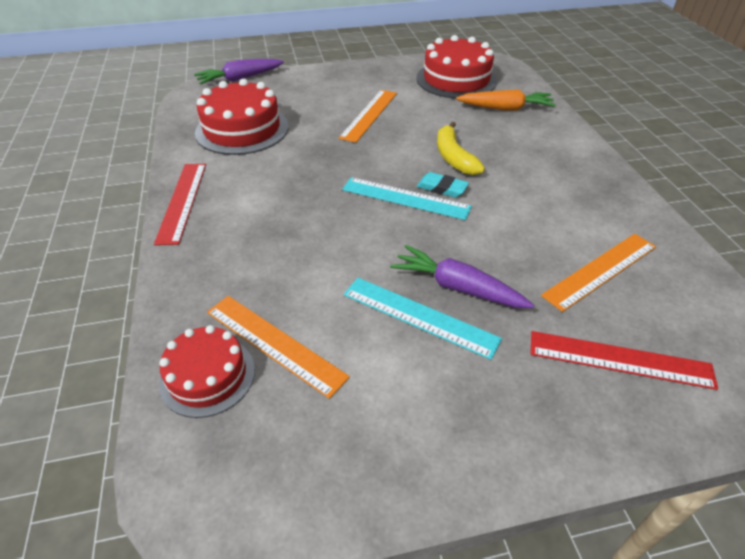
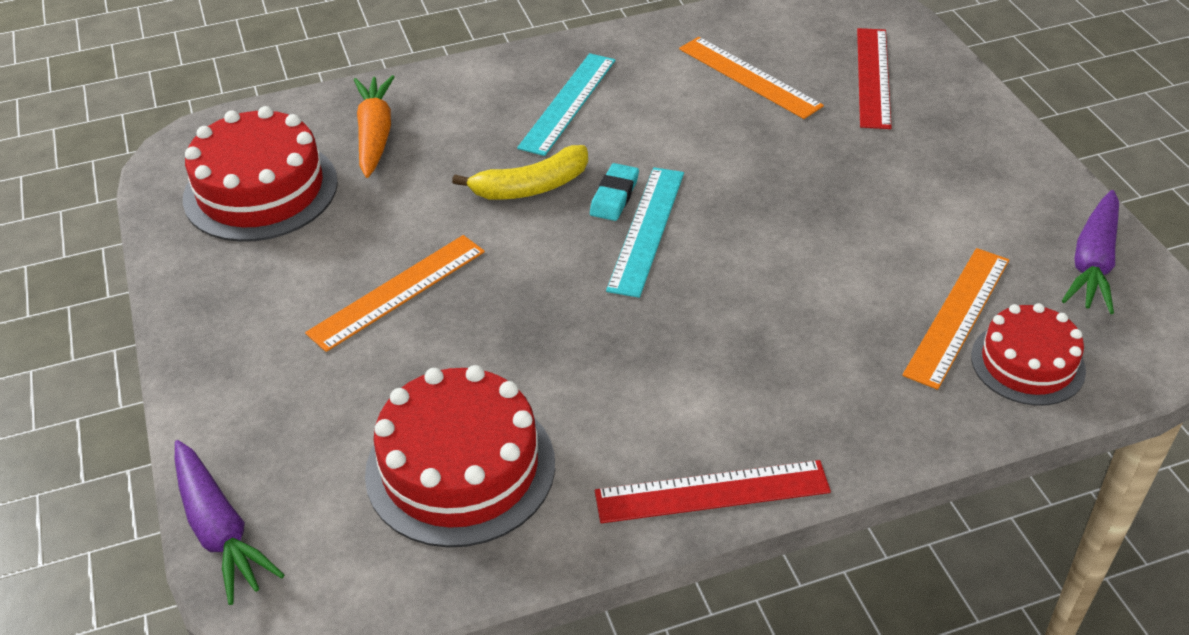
camera: 95 degrees left, 0 degrees up
(369, 115) = (397, 292): orange ruler -> orange ruler turned 60 degrees counterclockwise
(419, 316) = (869, 205): turquoise ruler -> turquoise ruler (568, 103)
(457, 287) = (812, 178): purple carrot -> purple carrot (1093, 263)

